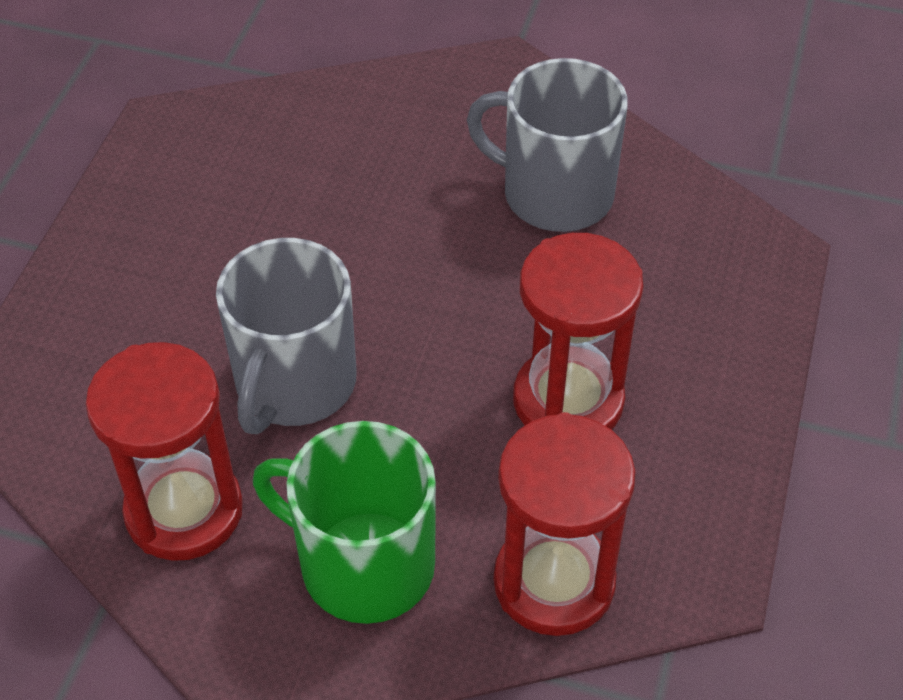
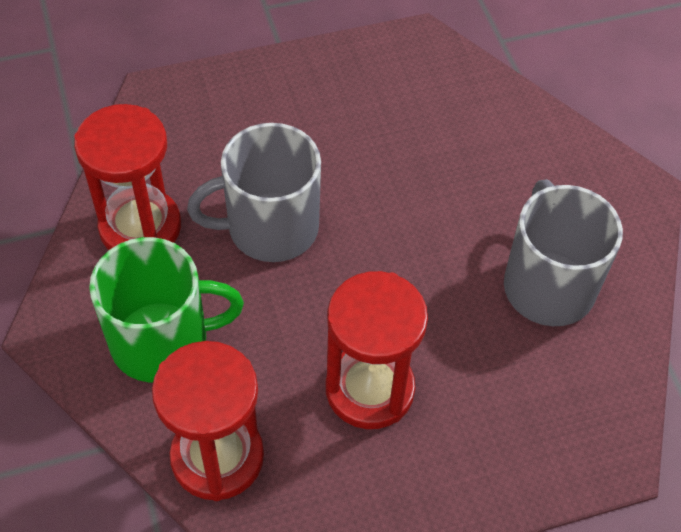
camera: 55 degrees right, 5 degrees up
(364, 564) = (162, 341): green mug -> green mug turned 90 degrees clockwise

